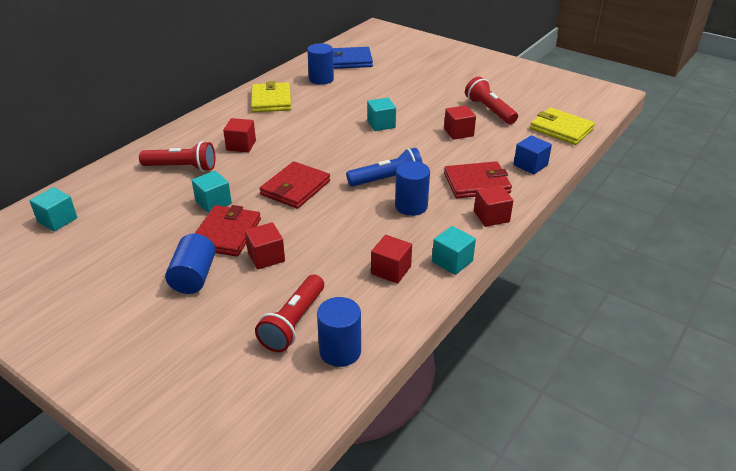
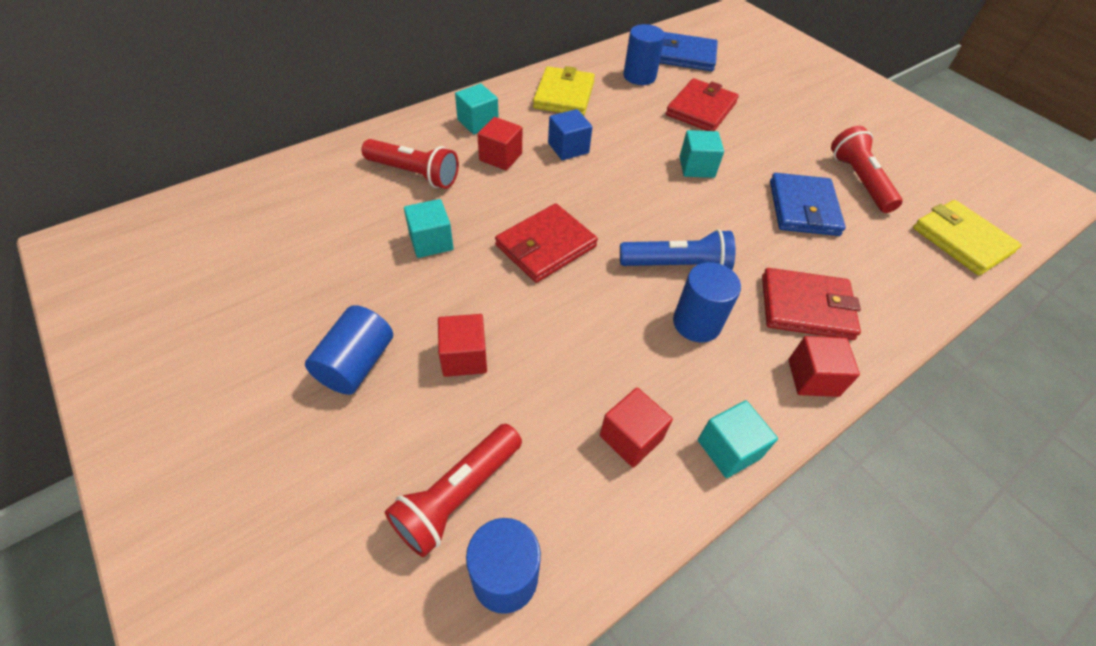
camera: 15 degrees right, 15 degrees up
(57, 220) = (234, 217): turquoise cube -> turquoise cube (478, 122)
(226, 234) = (427, 300): red wallet -> red wallet (701, 109)
(458, 132) = (803, 208): red cube -> blue wallet
(530, 165) = (898, 295): blue cube -> blue cube (568, 148)

